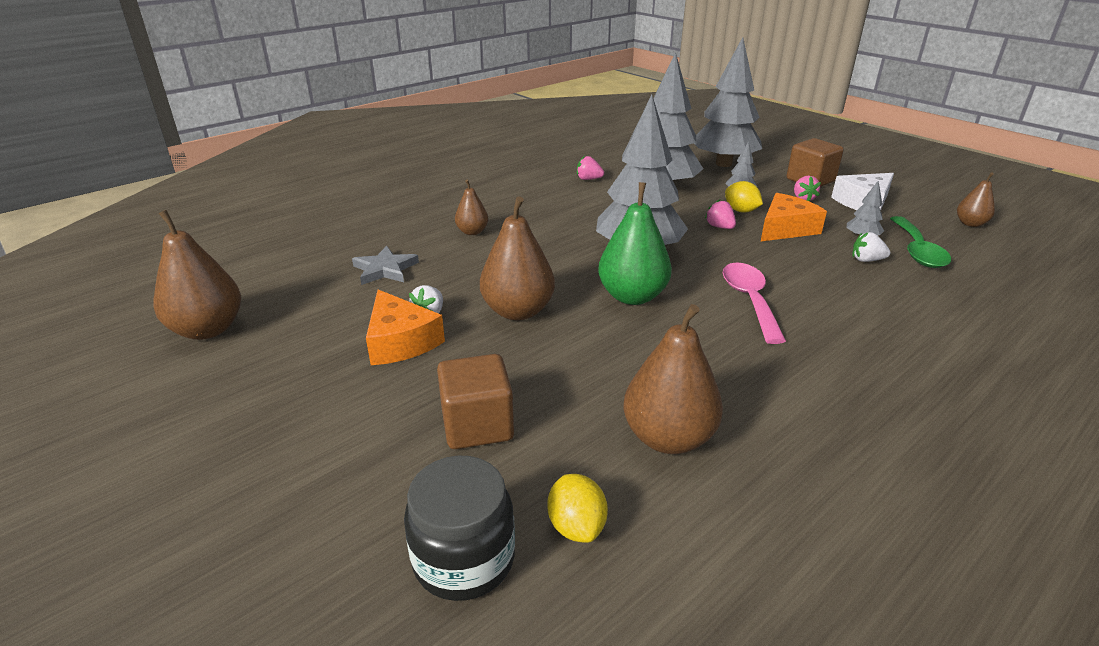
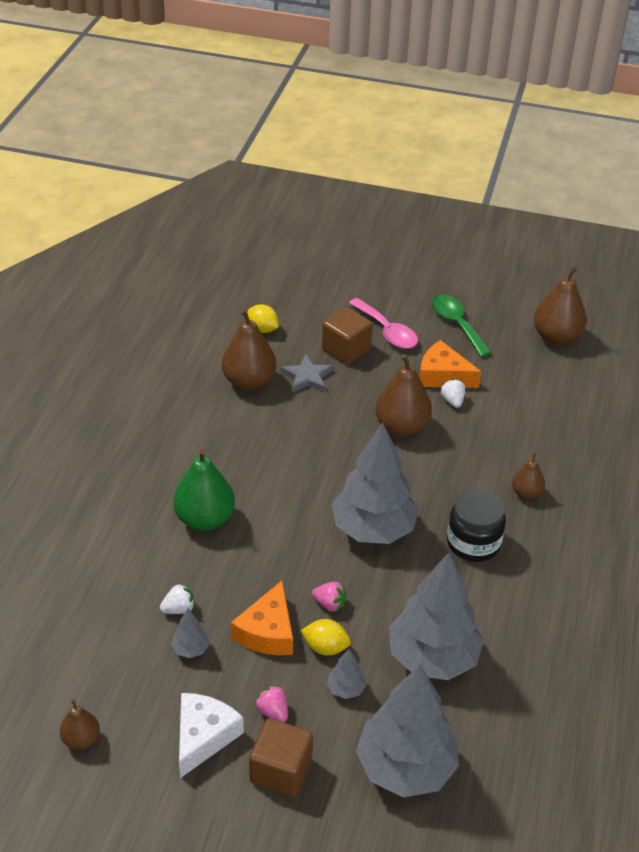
camera: 145 degrees right, 10 degrees up
(385, 269) = (531, 423): grey star -> grey star (307, 377)
(464, 559) = (296, 303): black jar -> black jar (473, 543)
(588, 179) = (521, 638): pink strawberry -> none
(632, 296) = (339, 474): green pear -> green pear (204, 519)
(749, 300) = (255, 508): pink spoon -> pink spoon (387, 331)
(917, 251) = (134, 649): green spoon -> green spoon (456, 324)

